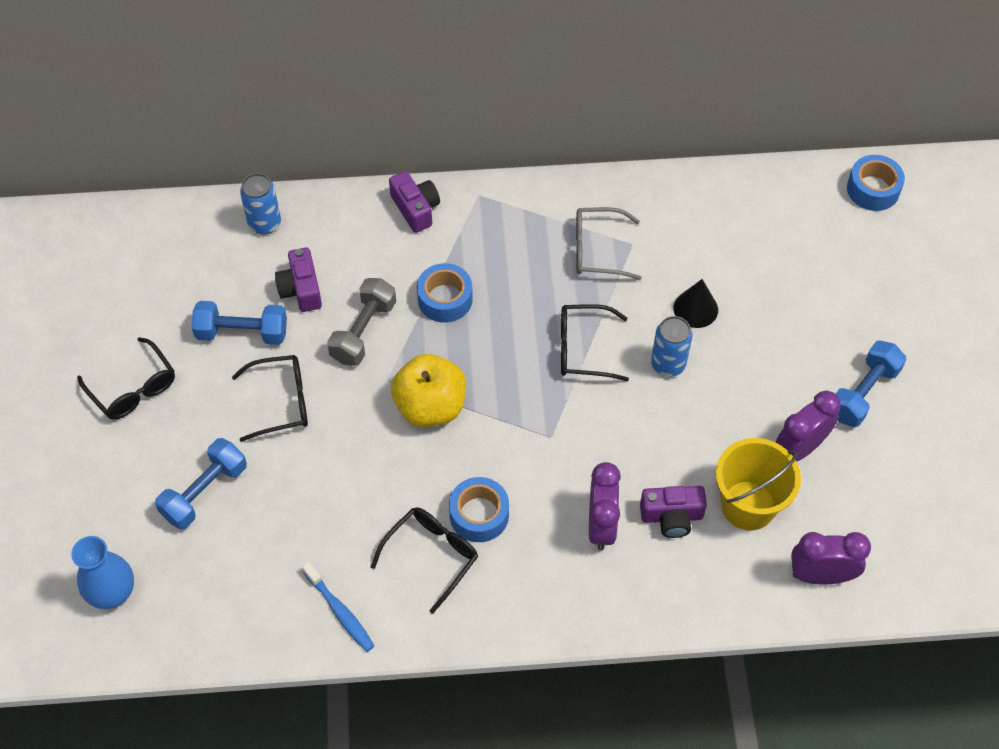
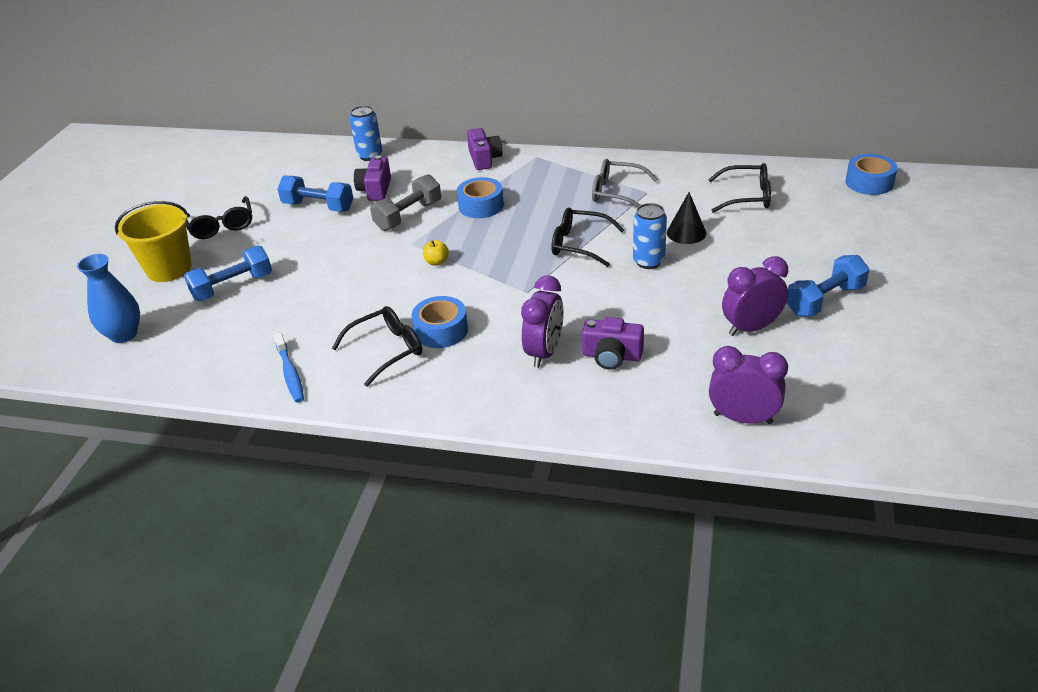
camera: 20 degrees right, 20 degrees down
(281, 402) = (323, 245): black glasses -> black glasses (746, 197)
(430, 406) = (436, 262): yellow apple -> yellow apple, size x0.41
(748, 505) = (687, 359): yellow bucket -> yellow bucket (169, 269)

